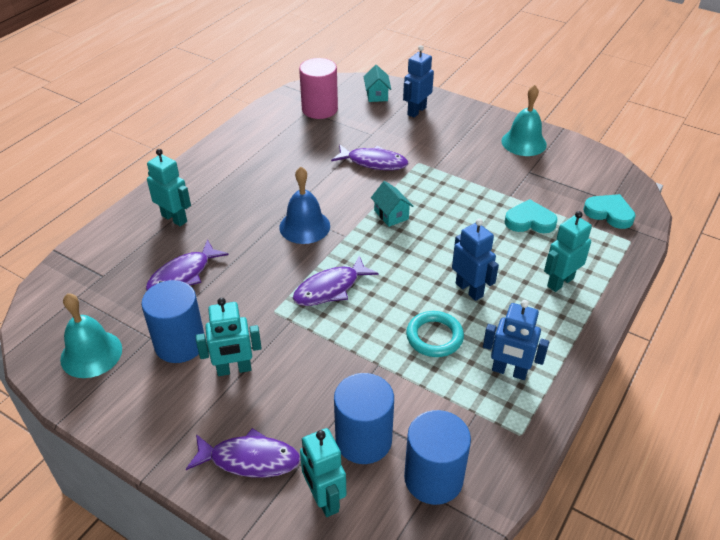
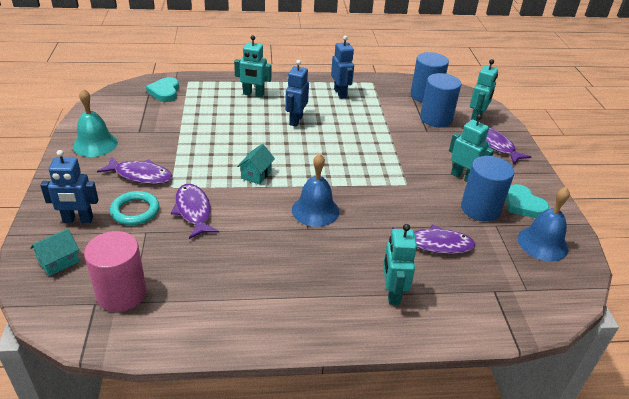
camera: 130 degrees left, 5 degrees down
(91, 354) = (542, 243): turquoise bell -> blue bell
(330, 288) = (359, 170): purple fish -> purple fish (140, 175)
(434, 337) = (347, 120): turquoise ring -> turquoise ring (135, 211)
(529, 221) = (203, 117): turquoise heart -> turquoise heart (523, 205)

